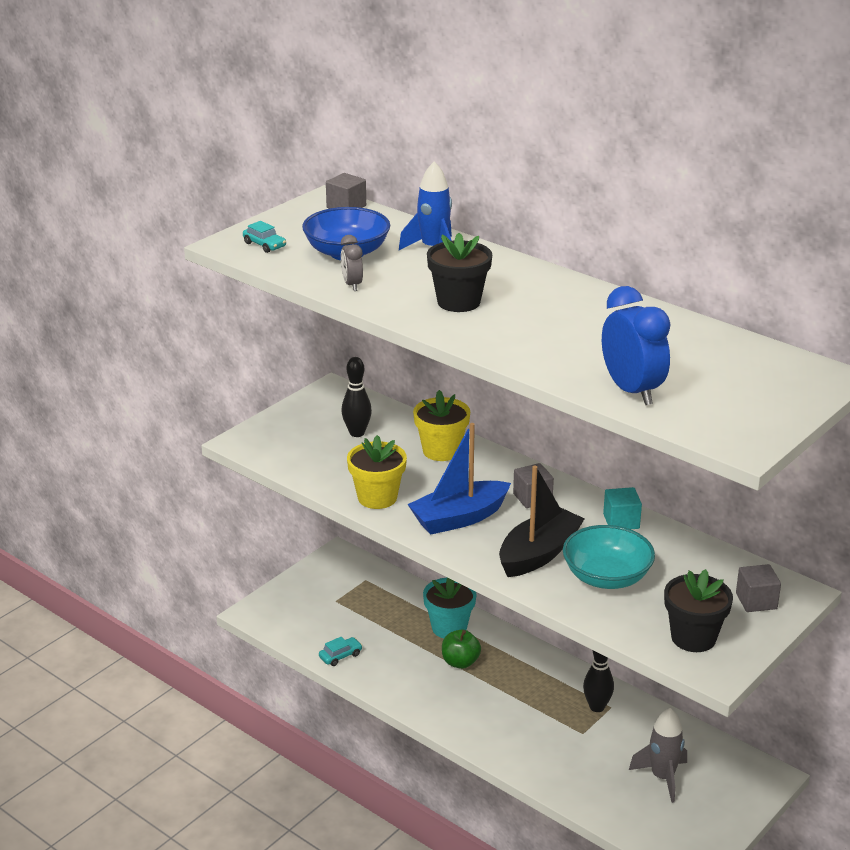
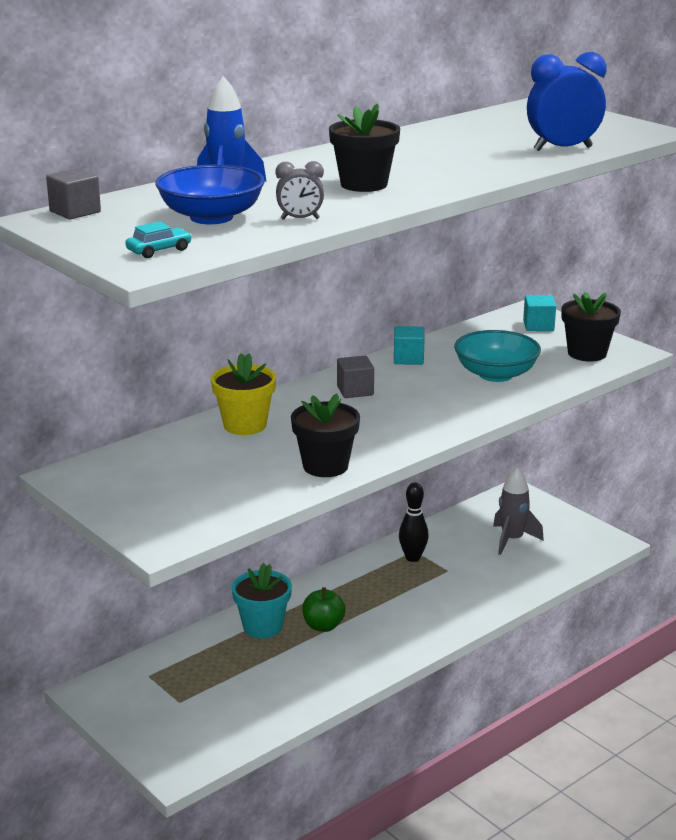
camera: 80 degrees left, 5 degrees down
(340, 656) = (285, 706): turquoise car -> none
(357, 433) = (181, 468): black bowling pin -> none
(377, 497) = (325, 466): yellow flower pot -> black flower pot
(459, 518) = (380, 428): blue boat -> none
(539, 554) = (452, 398): black boat -> none
(756, 601) = (538, 326): grey cube -> turquoise cube

